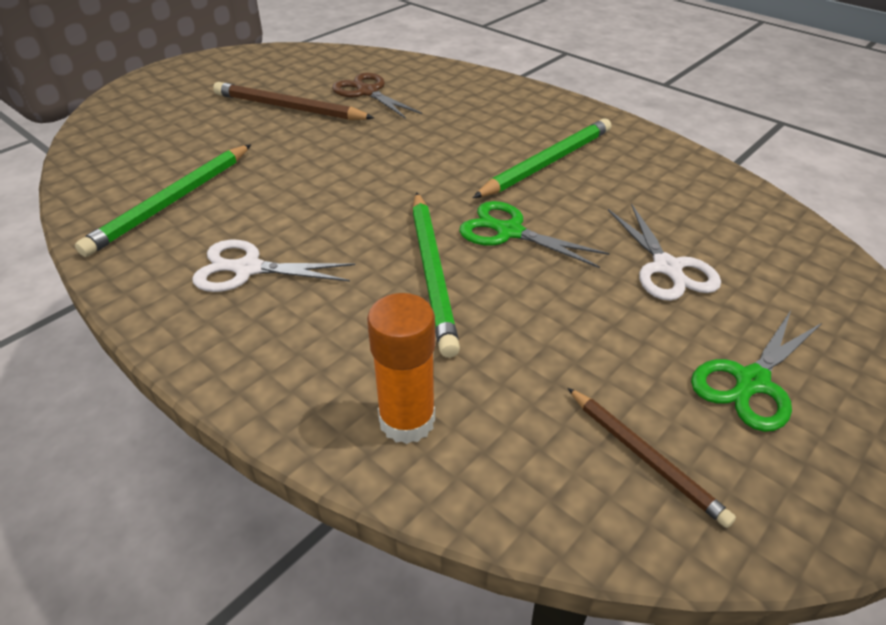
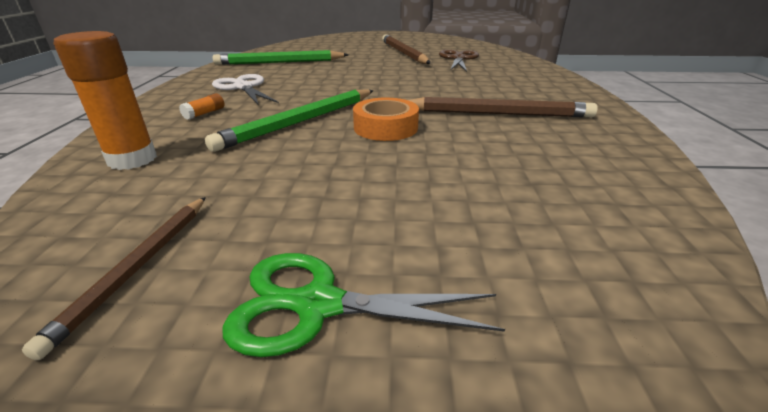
camera: 50 degrees right, 10 degrees down
(314, 329) = (205, 113): none -> orange glue stick
(509, 232) = (385, 127): green scissors -> orange tape
(547, 163) = (497, 113): green pencil -> brown pencil
(666, 267) = (447, 196): white scissors -> none

